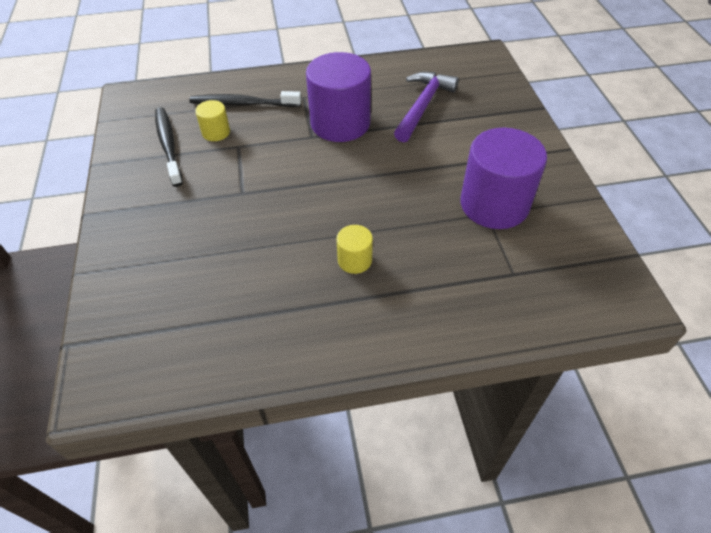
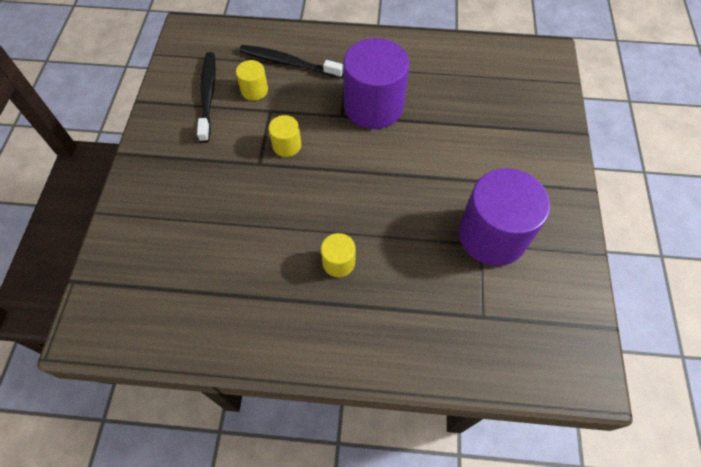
camera: 15 degrees right, 10 degrees up
(265, 172) = (287, 145): none -> yellow cylinder
(423, 106) = (461, 104): purple hammer -> none

